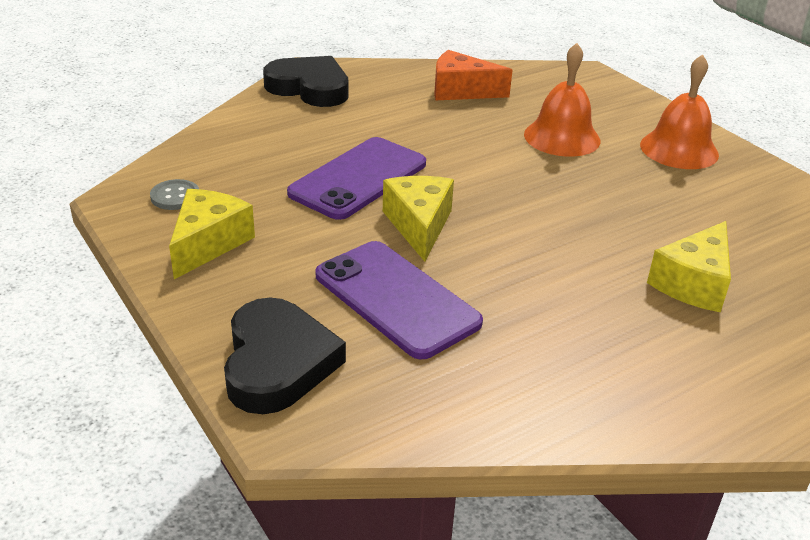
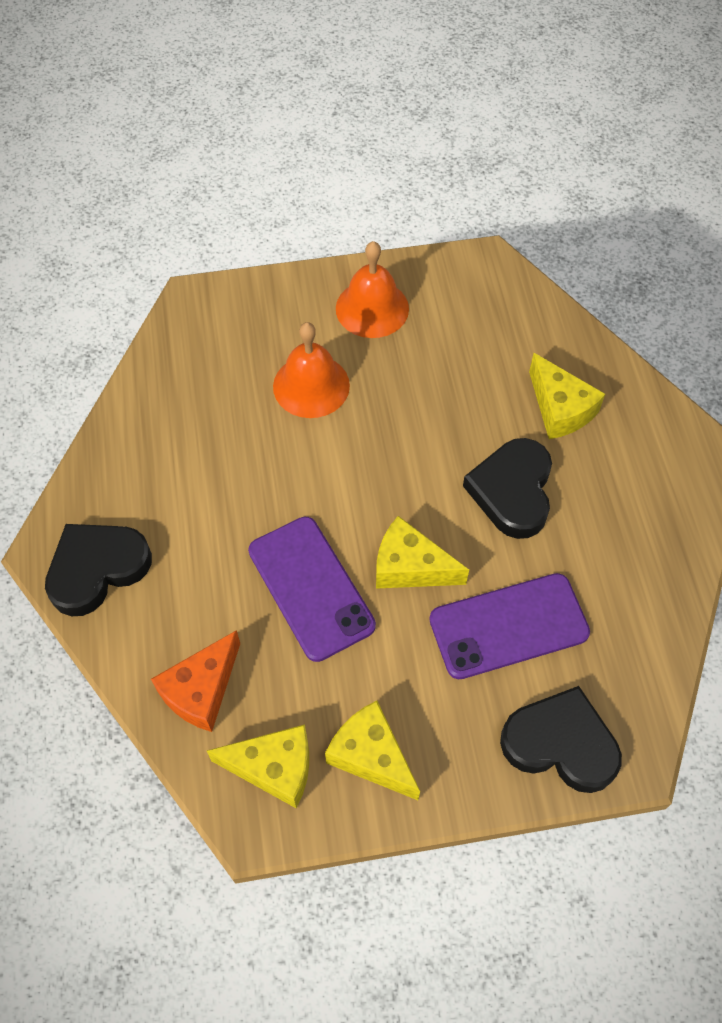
camera: 65 degrees left, 25 degrees up
(175, 196) = (274, 768): grey button -> yellow cheese
(461, 91) = (178, 427): orange cheese -> orange cheese (201, 690)
(558, 270) = (512, 491): none -> black heart

